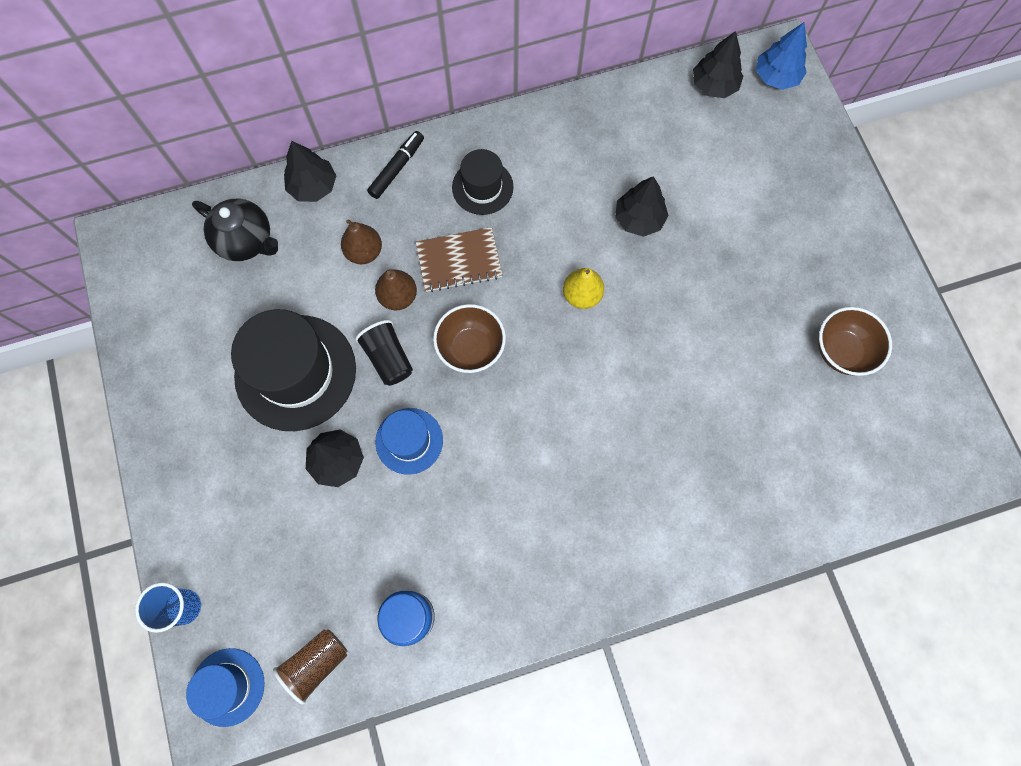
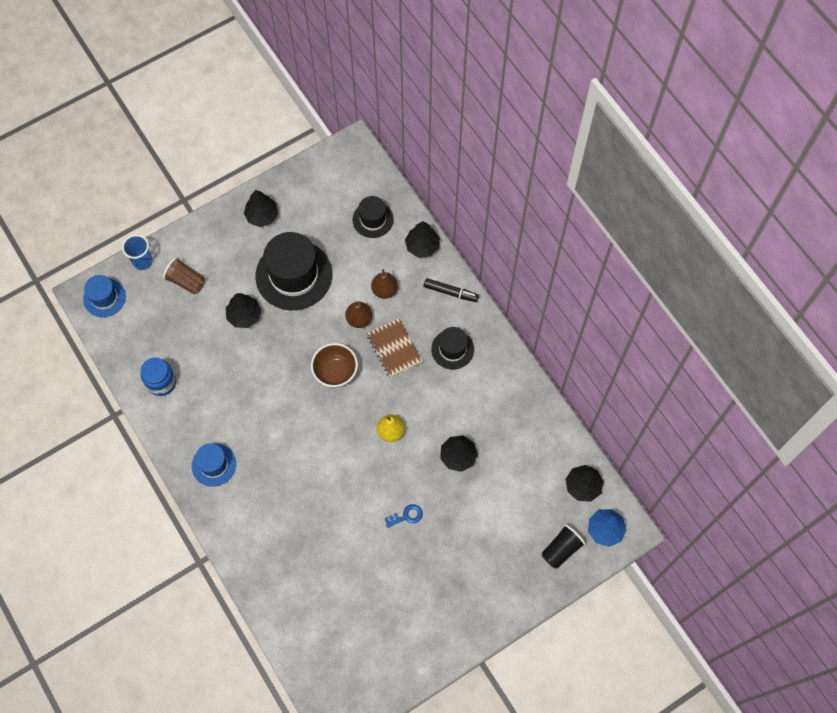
camera: 75 degrees right, 5 degrees down
(177, 397) = (262, 215): none -> black tree
(246, 241) = (373, 219): black teapot -> black hat
(316, 663) = (126, 339): brown cup -> brown cup (186, 281)
(388, 358) = (316, 325): black cup -> black cup (561, 549)
(409, 441) = (266, 352): blue hat -> blue hat (214, 465)
(709, 304) = (406, 516): none -> blue key
(841, 351) = (395, 612): brown bowl -> none

